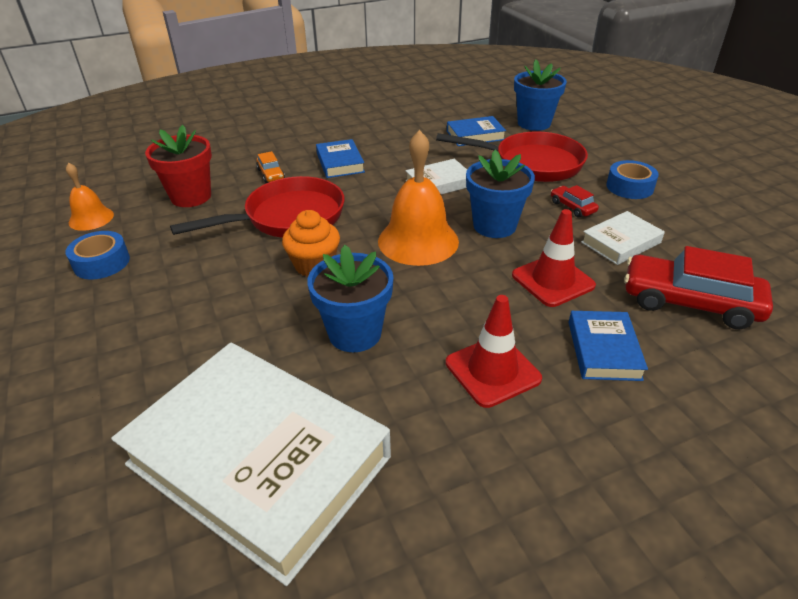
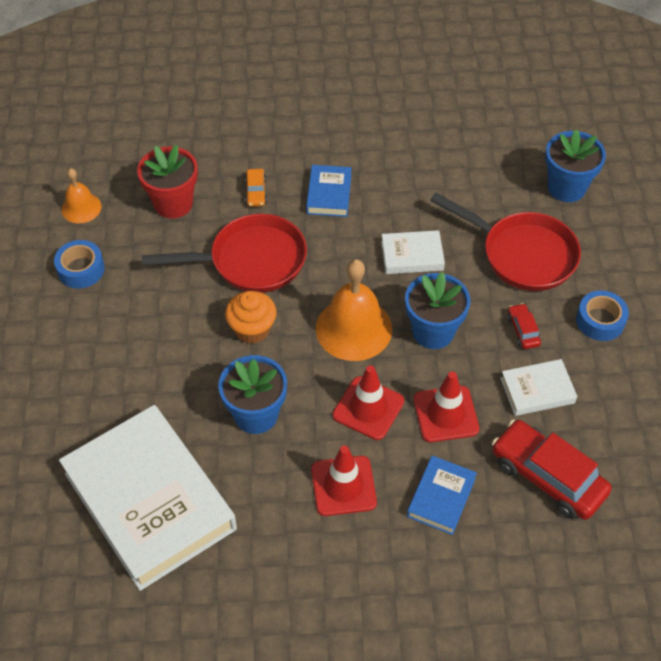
camera: 20 degrees right, 15 degrees up
(473, 296) = (368, 408): none -> red traffic cone
(475, 135) = (489, 190): blue book -> none

